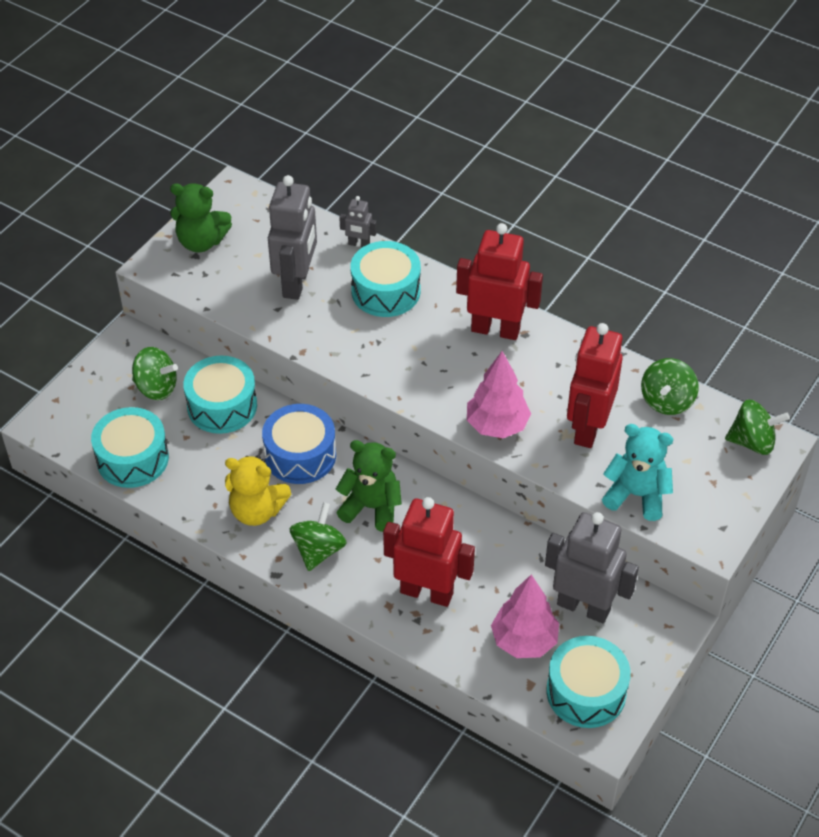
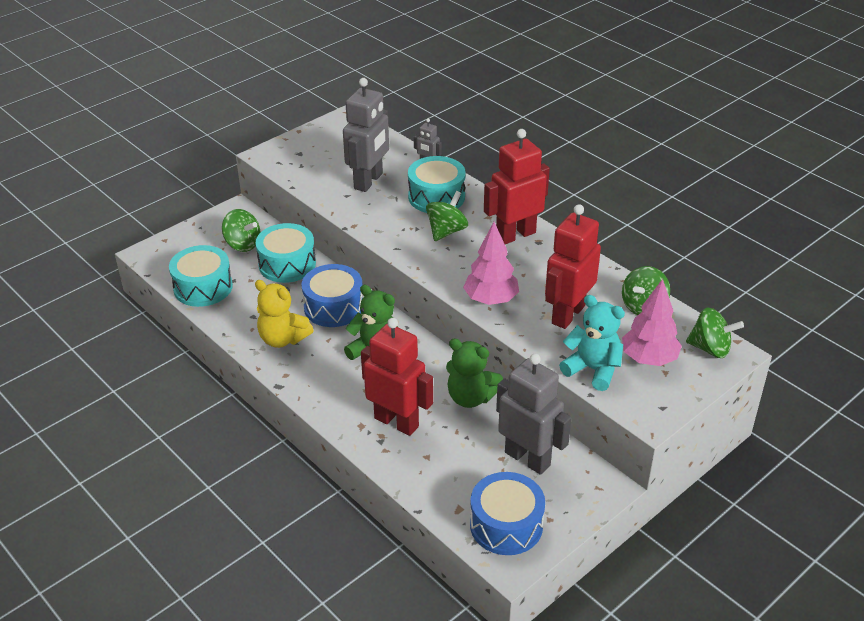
camera: 15 degrees right, 10 degrees down
(201, 242) = (308, 145): green teddy bear -> green teddy bear (470, 397)
(318, 550) = (320, 375): green spinning top -> green spinning top (446, 231)
(495, 329) = (515, 235): red robot -> red robot turned 60 degrees counterclockwise
(524, 641) = (466, 474): pink tree -> pink tree (649, 359)
(586, 692) = (506, 525): turquoise drum -> blue drum

